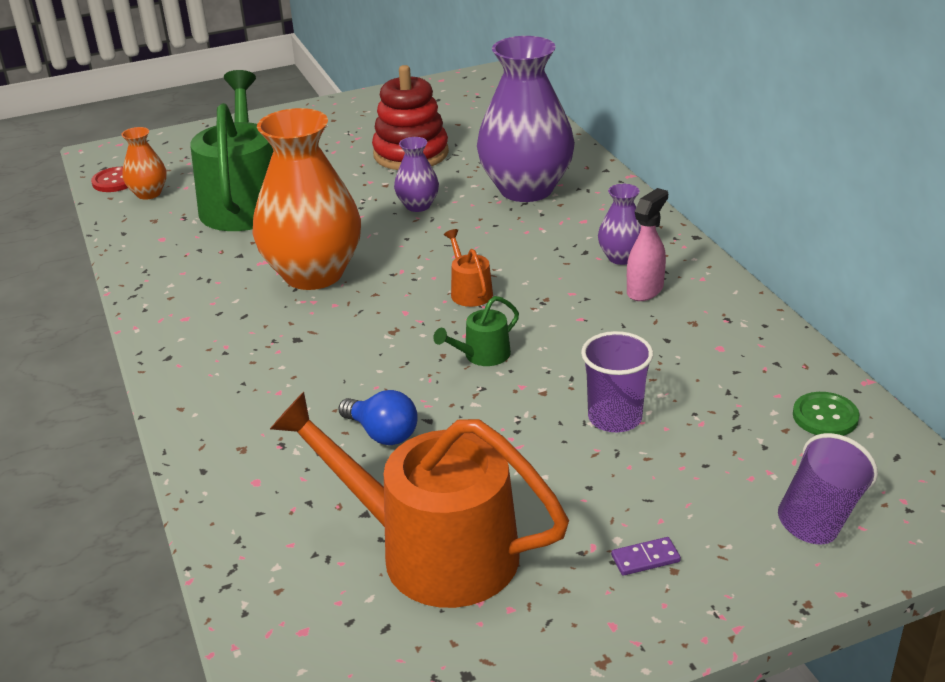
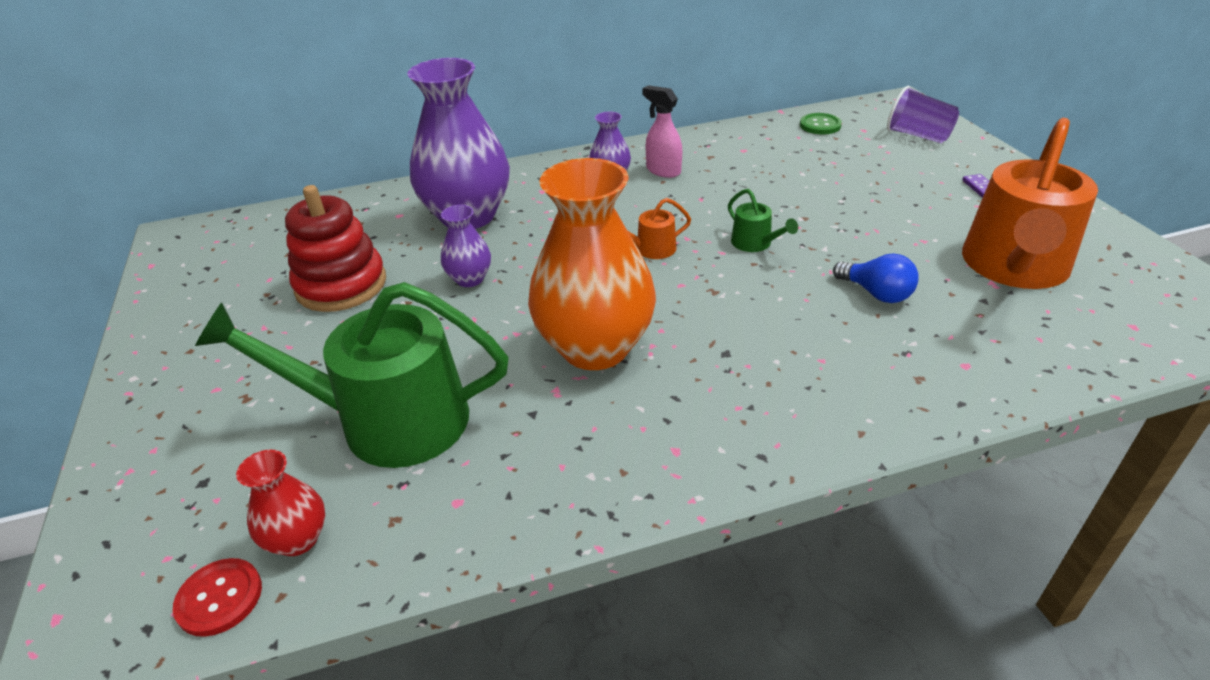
camera: 85 degrees left, 5 degrees up
(149, 193) = (298, 539): orange vase -> red vase
(382, 434) = (876, 293): blue light bulb -> blue light bulb turned 90 degrees clockwise
(615, 418) = (834, 191): purple cup -> none

